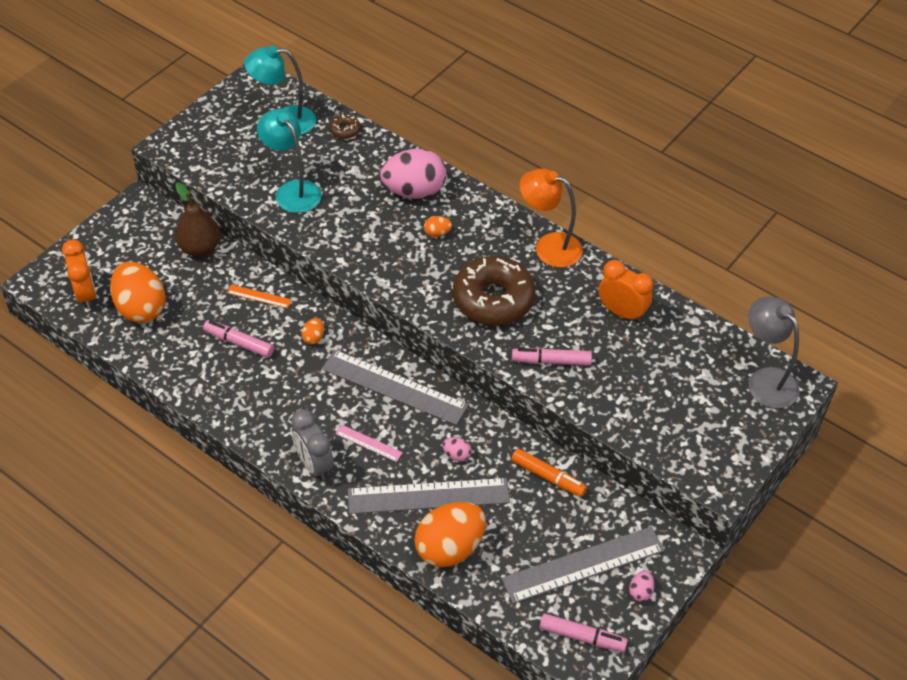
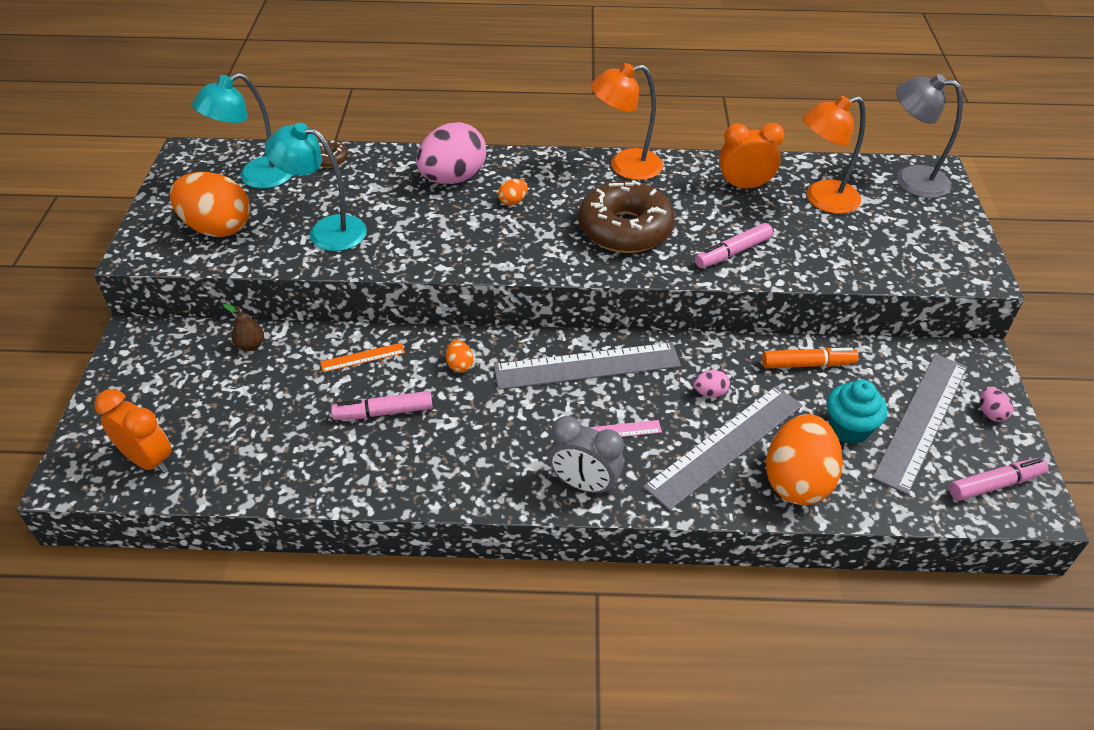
camera: 35 degrees left, 5 degrees down
(141, 308) = (233, 438): orange egg -> orange egg (217, 228)
(200, 248) = (250, 345): brown pear -> brown pear, size x0.54
(524, 537) = (848, 428): none -> turquoise cupcake
(670, 357) = (822, 200): none -> orange lamp

